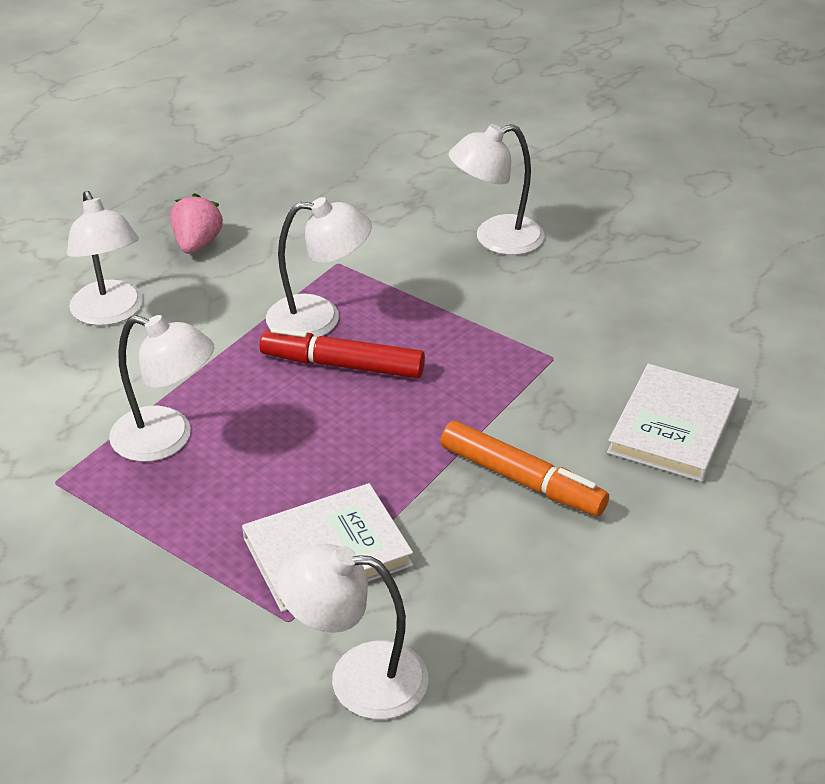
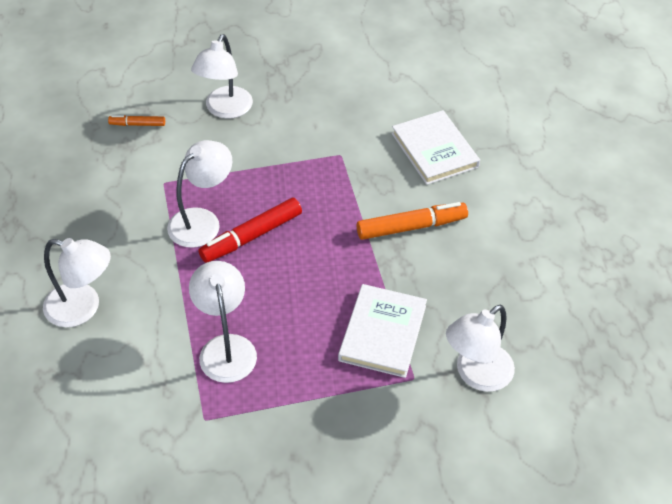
camera: 50 degrees left, 10 degrees up
(167, 439) = (226, 347): white lamp -> white lamp turned 75 degrees counterclockwise
(197, 244) = (67, 230): pink strawberry -> none
(392, 200) = (137, 124): none -> orange marker

